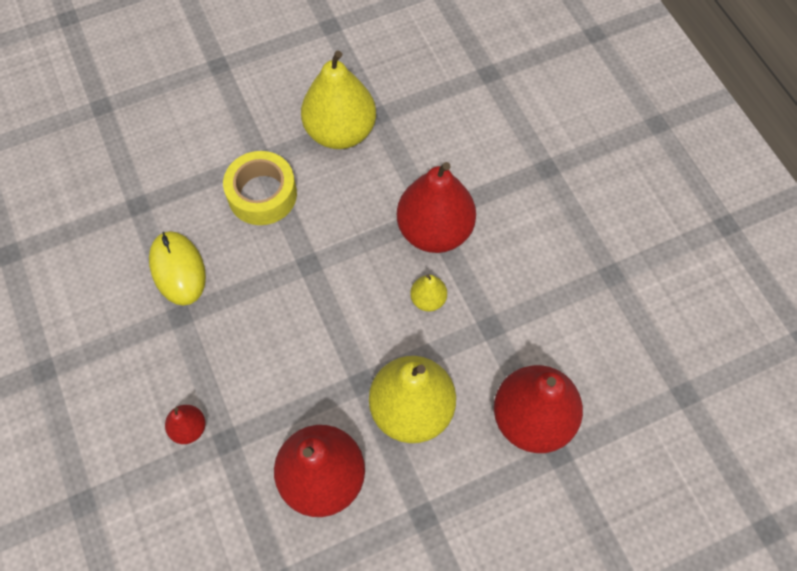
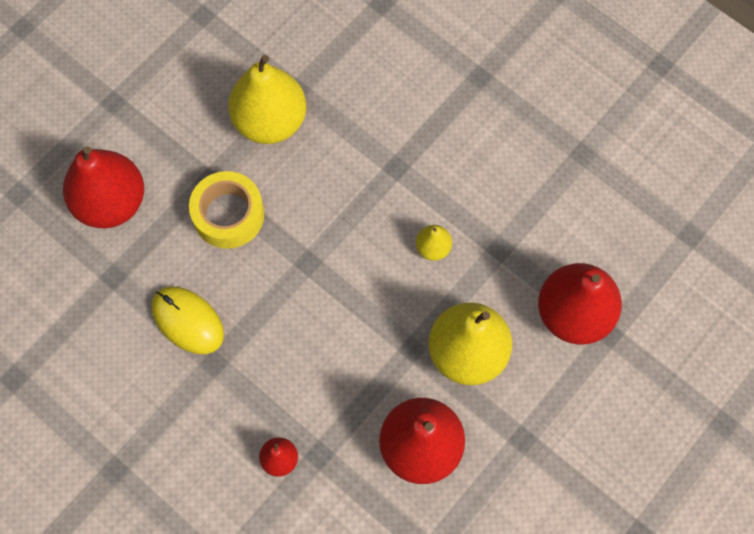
camera: 25 degrees left, 5 degrees up
(434, 230) = (407, 181): red pear -> red pear (111, 202)

